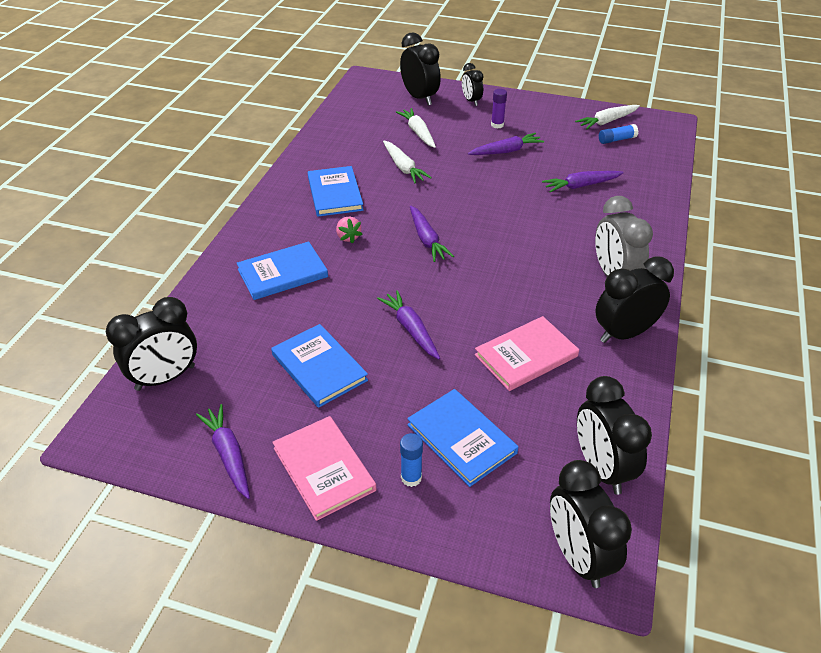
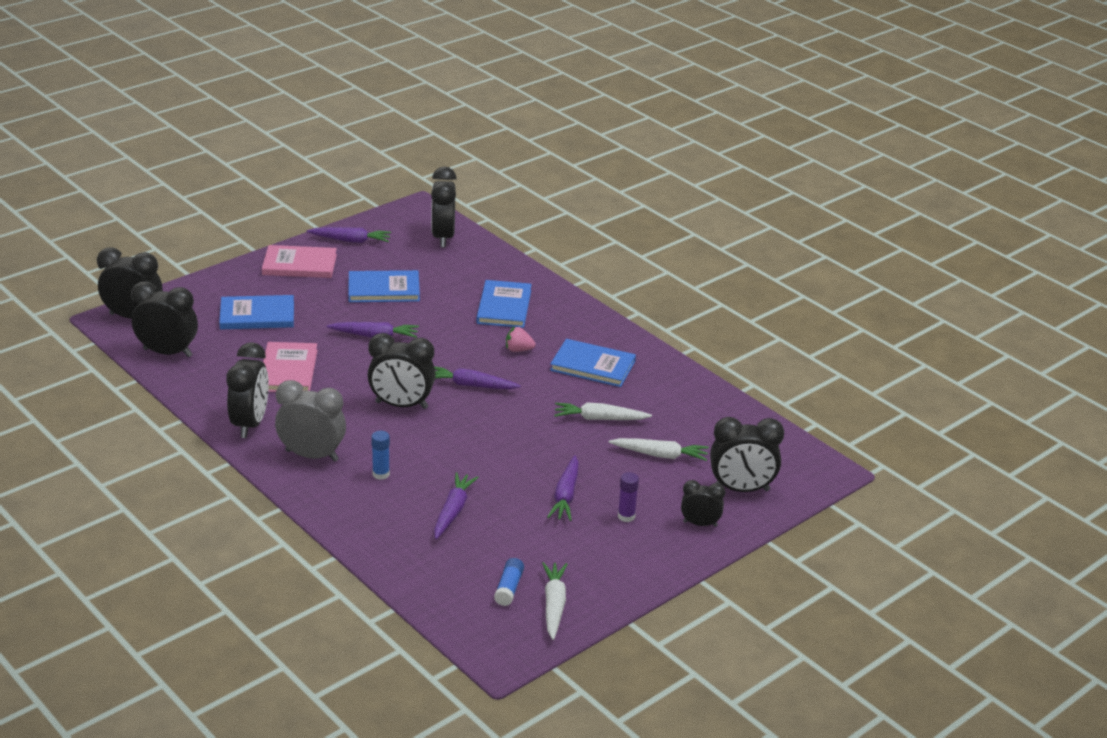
camera: 120 degrees right, 10 degrees down
(411, 478) = (254, 288): blue glue stick -> blue glue stick (381, 474)
(495, 262) = (401, 405): none -> black clock

